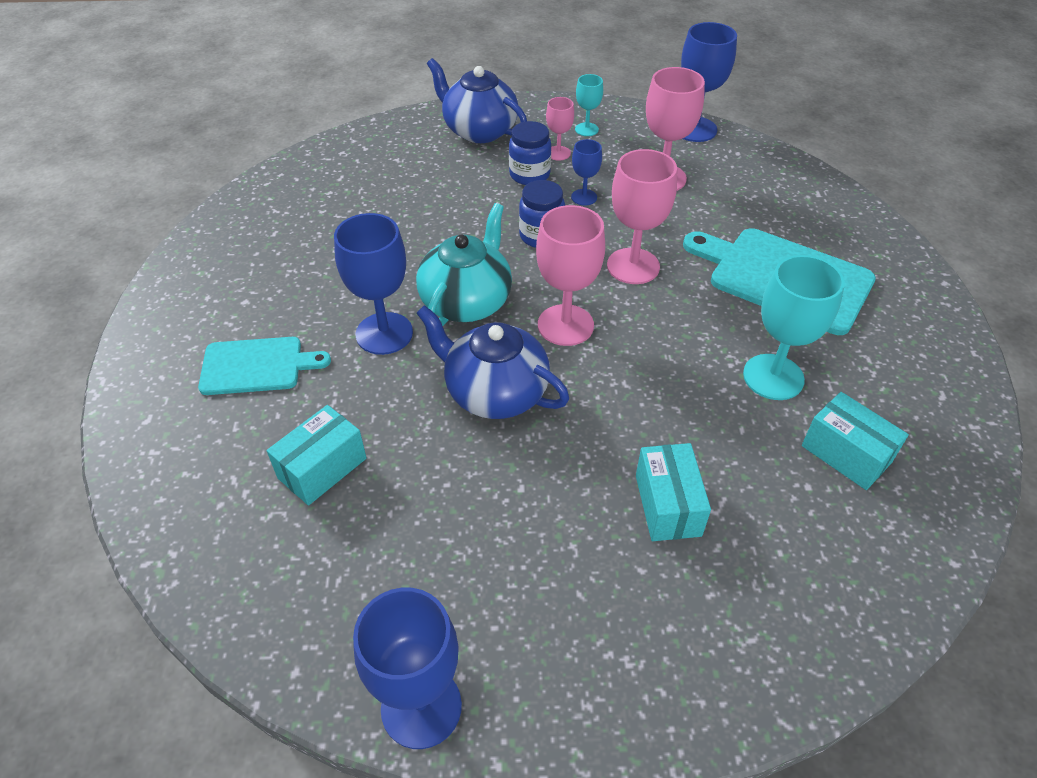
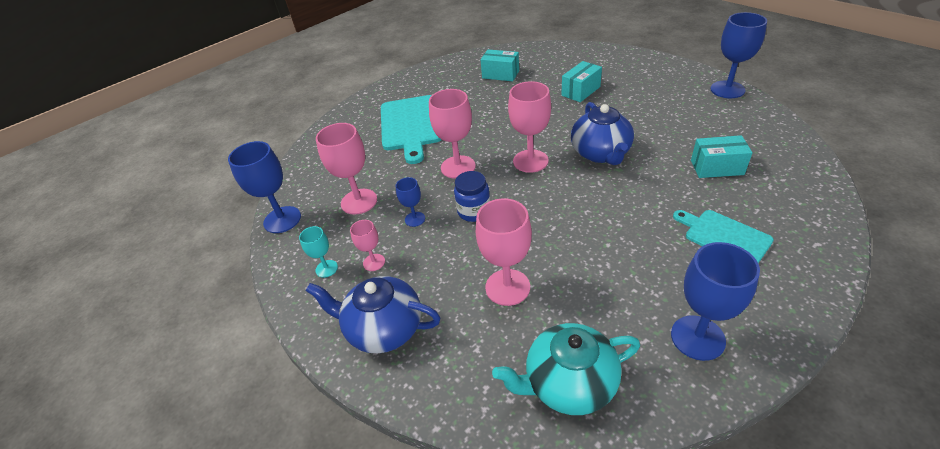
camera: 125 degrees left, 5 degrees down
(384, 333) = (628, 211): blue goblet -> blue goblet (697, 337)
(423, 202) = (507, 287): none -> pink goblet
(467, 302) = (563, 200): turquoise teapot -> turquoise teapot (569, 383)
(479, 131) = (384, 329): blue teapot -> blue teapot turned 105 degrees clockwise
(529, 175) = (416, 258): blue jar -> none
(773, 377) = (482, 101): turquoise goblet -> none
(846, 454) = (500, 74): turquoise box -> turquoise box turned 75 degrees counterclockwise

